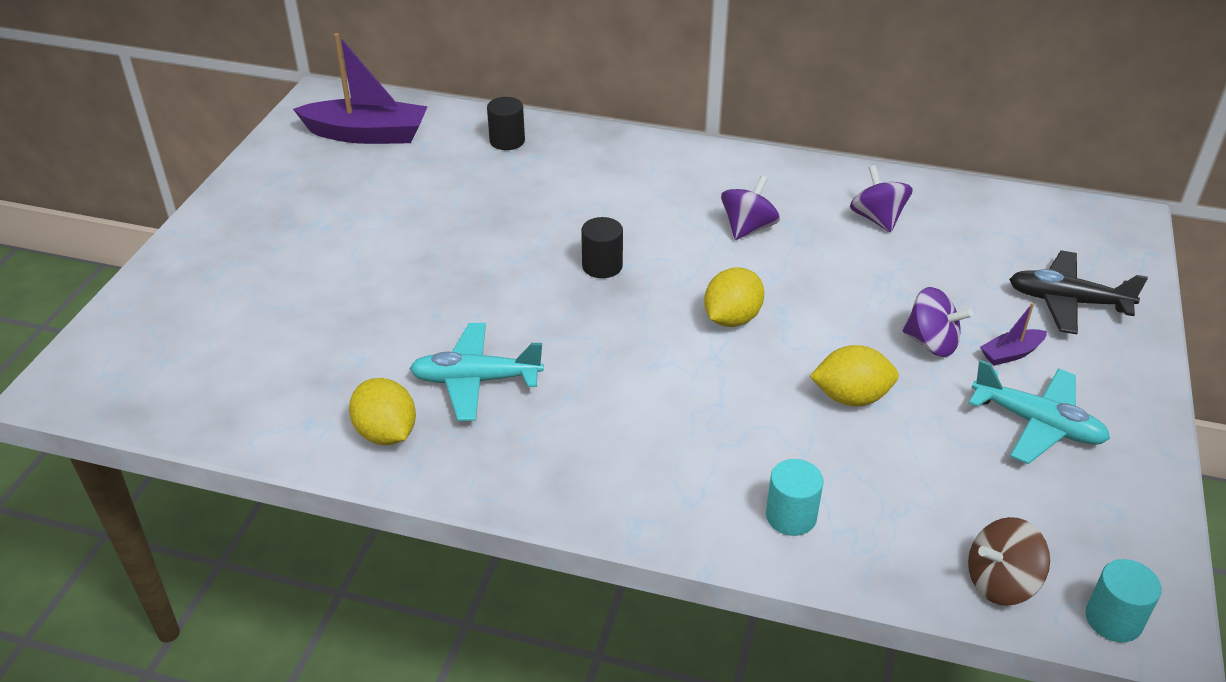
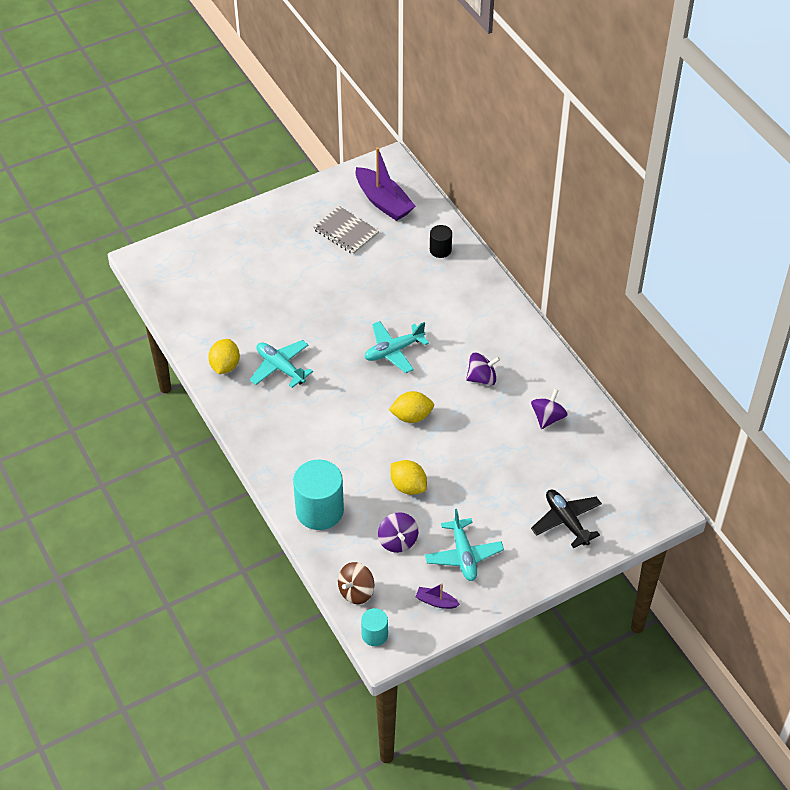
camera: 45 degrees right, 10 degrees up
(358, 186) = (346, 232): none -> grey notebook
(602, 266) = (394, 351): black cylinder -> turquoise plane
(791, 516) = (319, 510): turquoise cylinder -> turquoise cylinder, size x1.92
(931, 343) = (476, 491): purple spinning top -> purple spinning top (398, 541)
(1000, 582) = (356, 591): brown spinning top -> brown spinning top turned 75 degrees counterclockwise
(1011, 353) = (502, 522): purple boat -> purple boat (436, 602)

